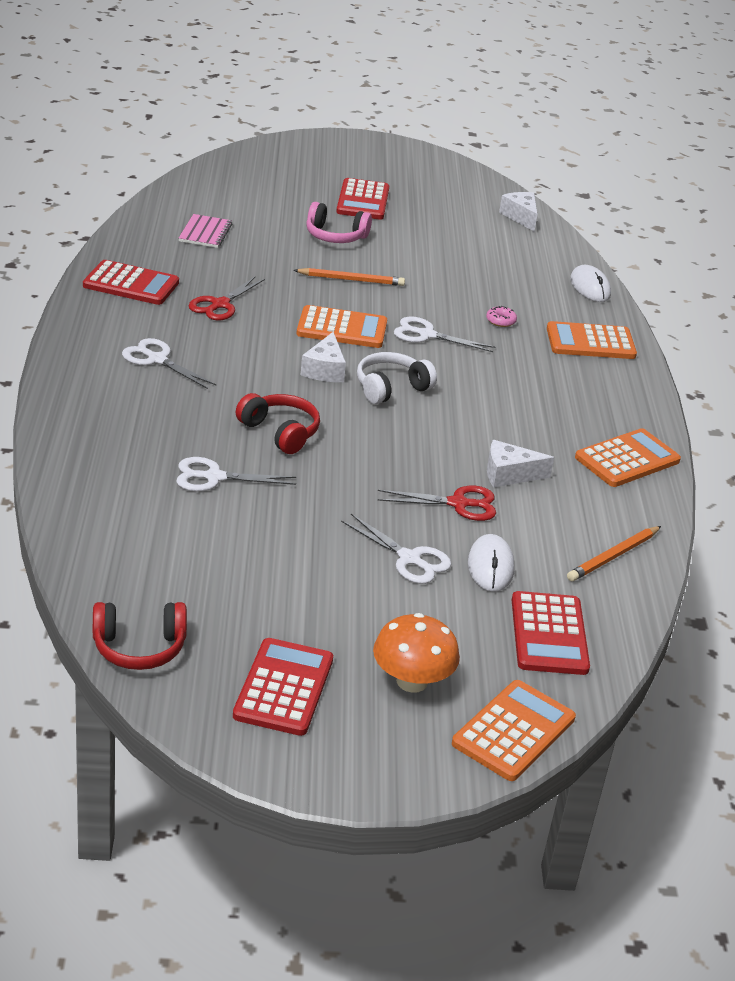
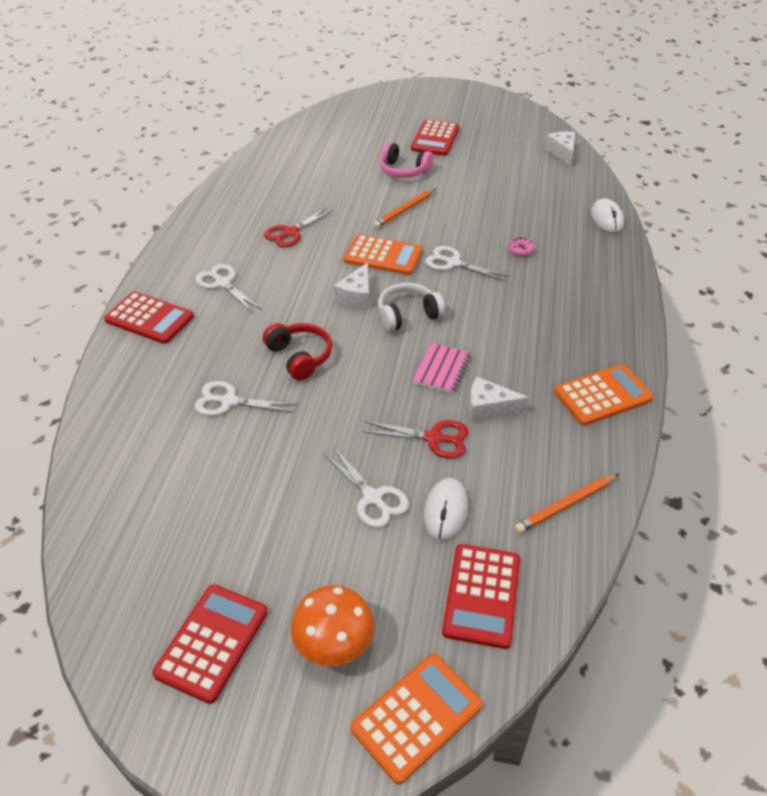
camera: 15 degrees right, 10 degrees up
(131, 284) = (227, 213): red calculator -> red calculator (149, 318)
(139, 647) = (100, 584): red headphones -> none
(205, 233) = (301, 168): pink notebook -> pink notebook (441, 369)
(351, 280) = (404, 210): orange pencil -> orange pencil turned 120 degrees clockwise
(590, 342) = (595, 272): orange calculator -> none

